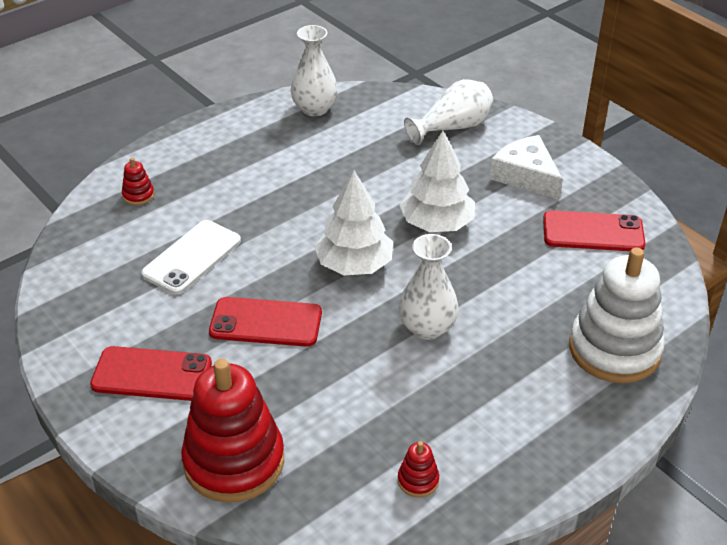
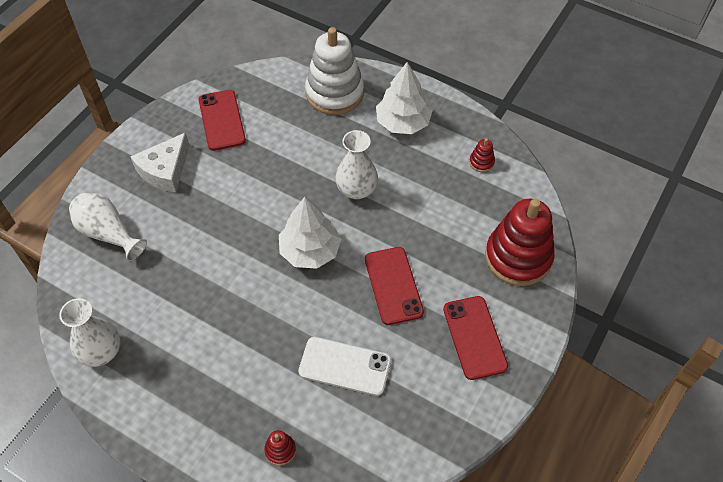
camera: 110 degrees left, 15 degrees up
(437, 224) = (243, 212): white tree -> white tree (403, 122)

